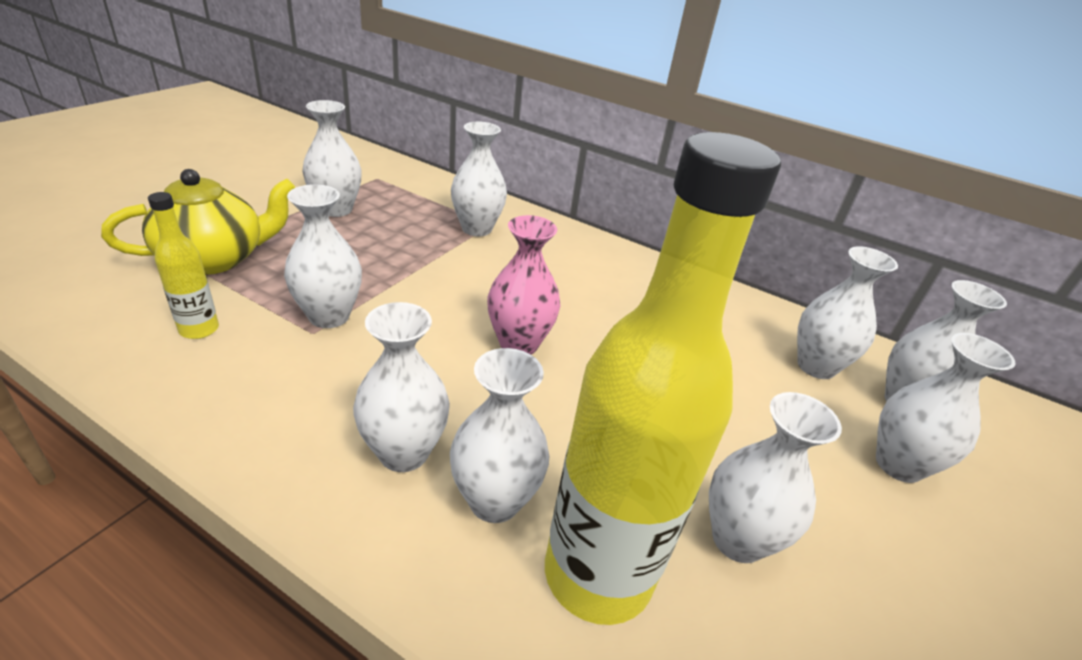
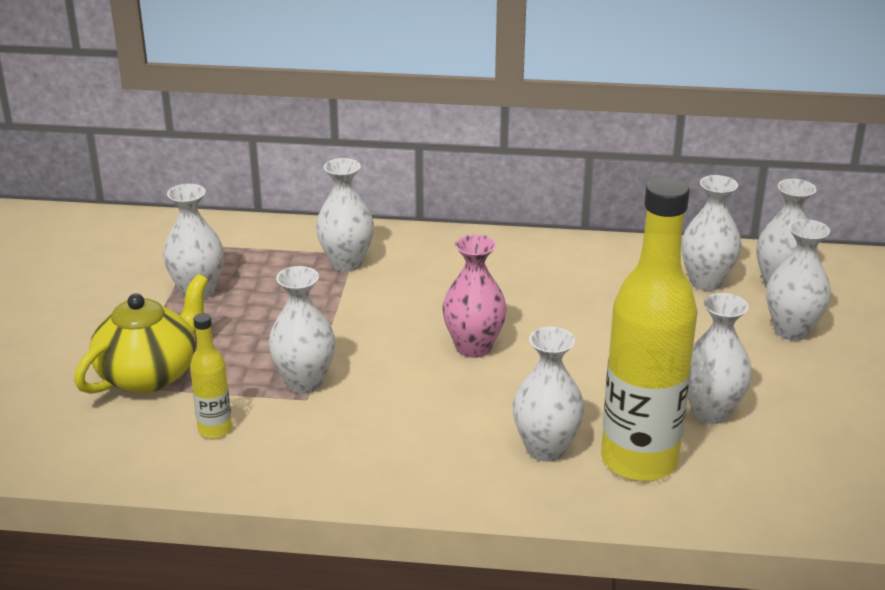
camera: 20 degrees left, 5 degrees down
(404, 452) = (460, 446): white vase -> none

